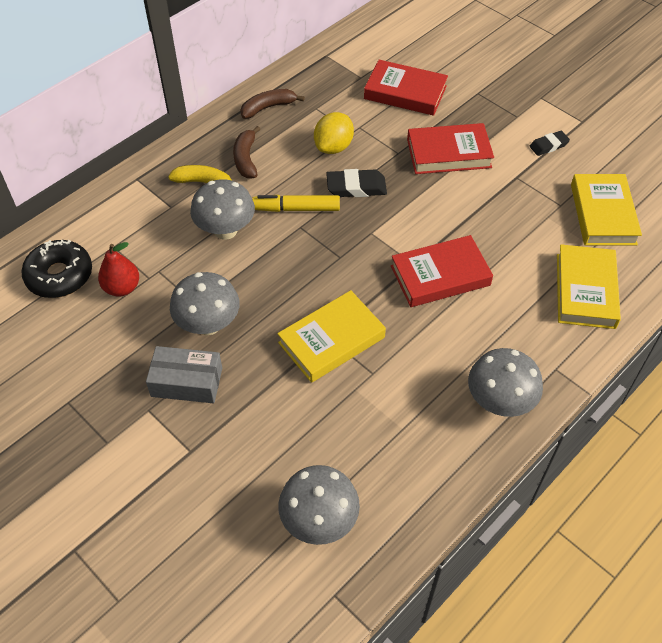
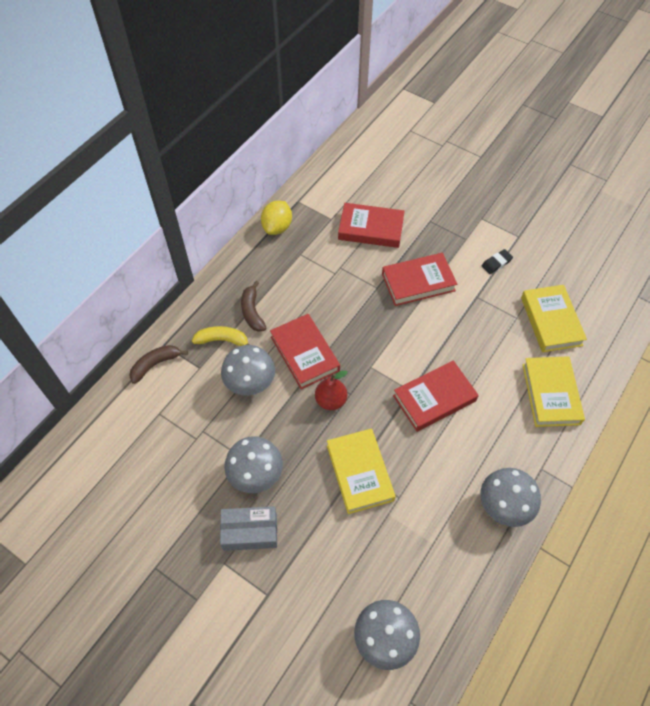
camera: 10 degrees left, 5 degrees up
(59, 275) = (119, 449): black donut -> none
(122, 288) = (175, 452): red pear -> red pear (331, 400)
(268, 107) = (260, 259): brown banana -> brown banana (155, 364)
(296, 209) = (305, 353): yellow marker -> red book
(331, 340) = (360, 472): yellow book -> yellow book turned 60 degrees counterclockwise
(333, 147) = (323, 290): yellow lemon -> yellow lemon (277, 227)
(356, 187) = (349, 325): black eraser -> none

